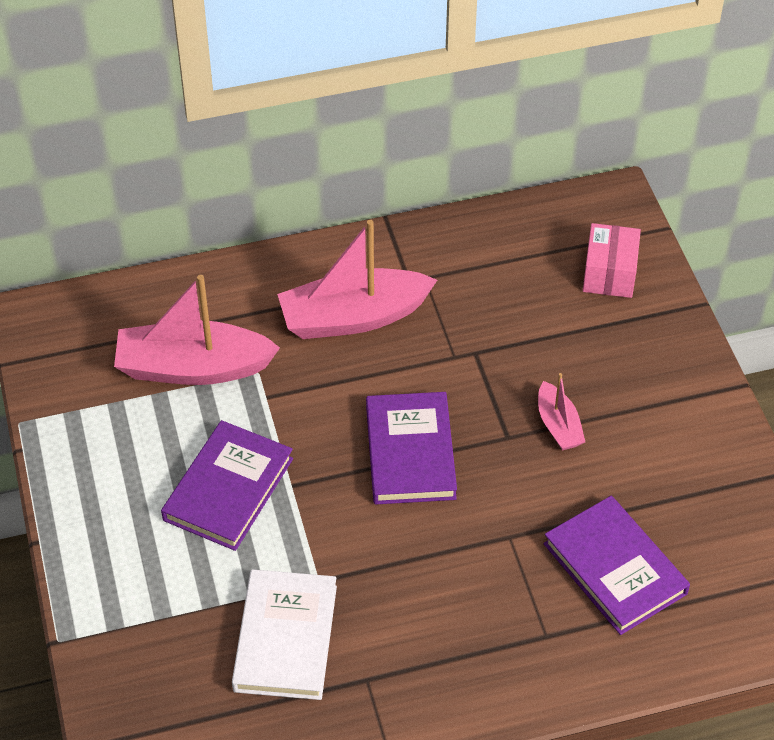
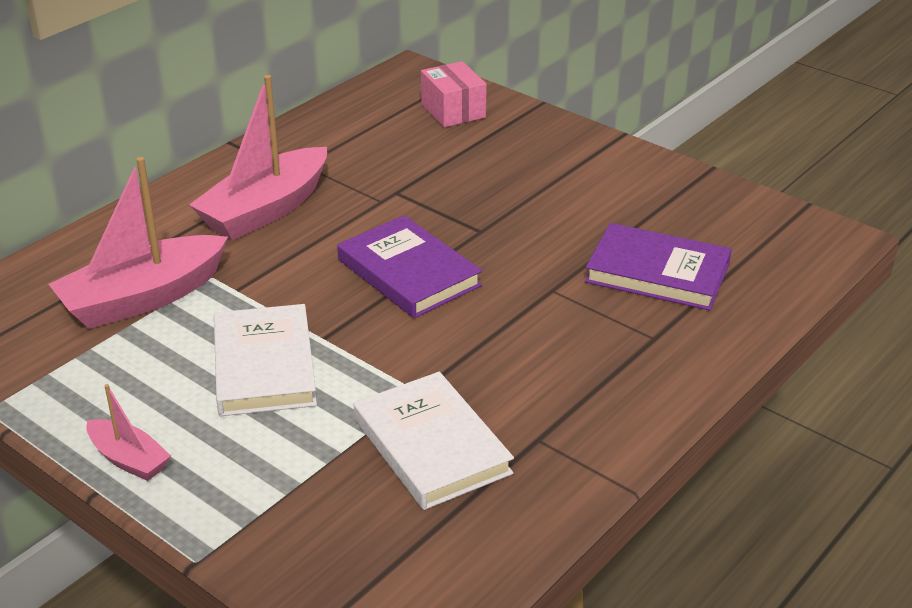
camera: 35 degrees left, 15 degrees down
(228, 489) = (264, 366): purple book -> white book
(558, 425) = (513, 208): pink boat -> pink boat (129, 459)

